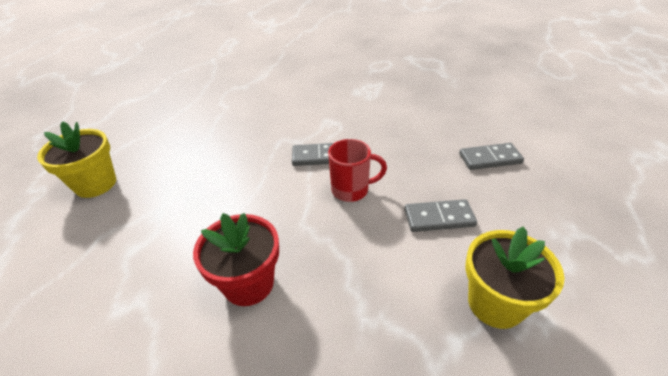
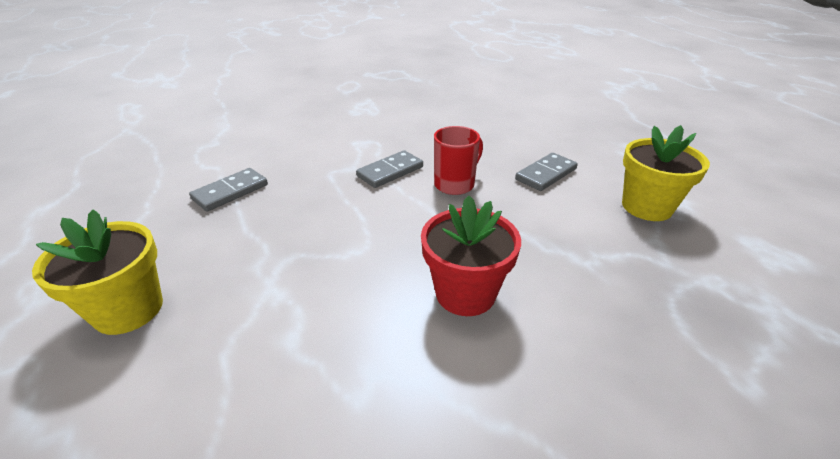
camera: 40 degrees left, 5 degrees down
(490, 159) = (528, 124): grey domino -> grey domino (230, 192)

